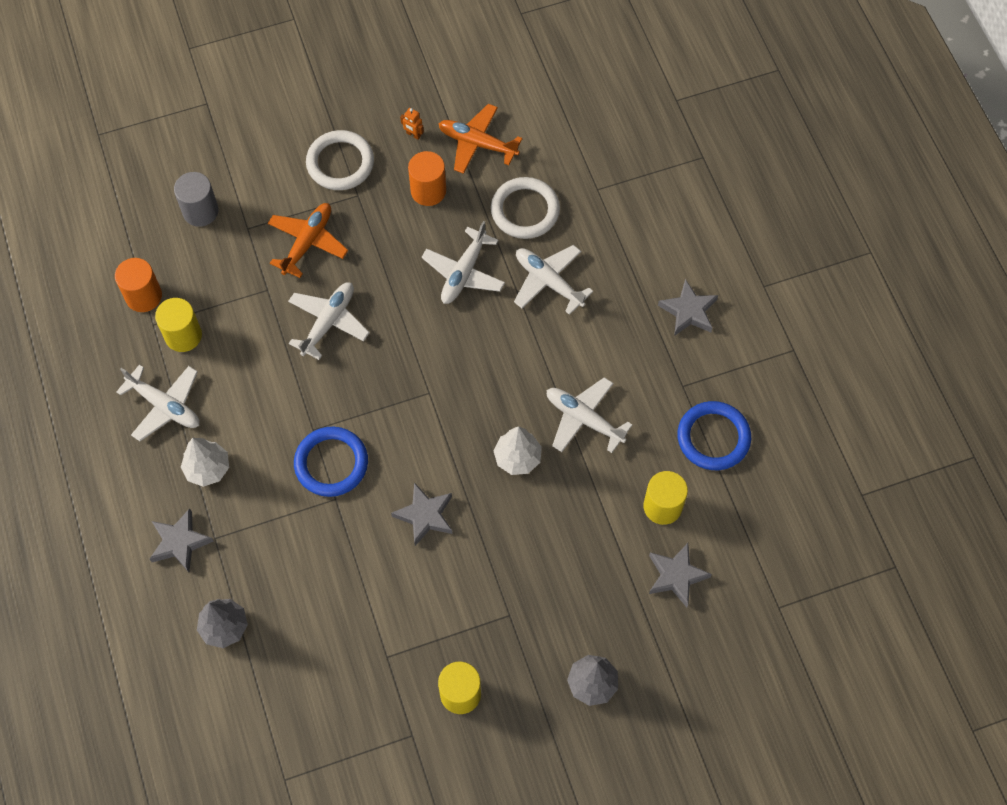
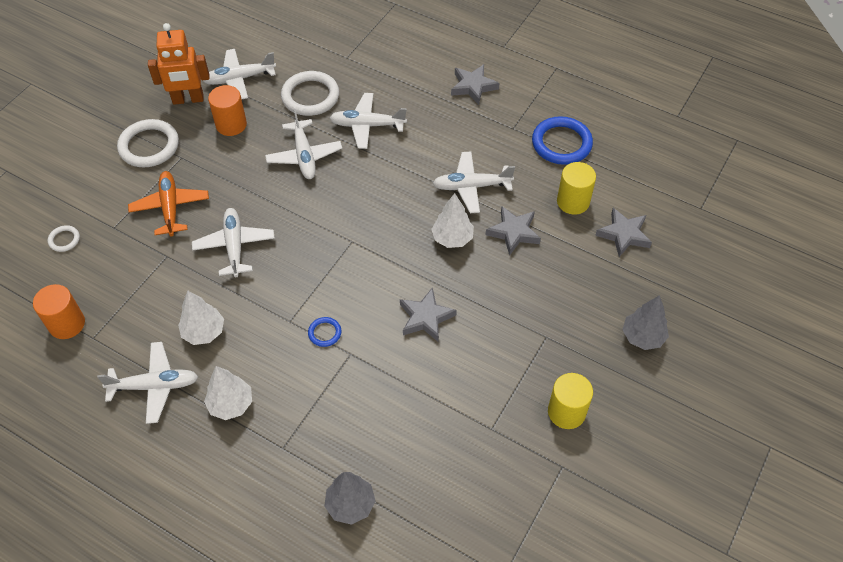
camera: 40 degrees left, 10 degrees down
(180, 542) = (256, 472): grey star -> grey star (513, 232)
(183, 335) = (125, 328): yellow cylinder -> none
(200, 211) = (64, 240): grey cylinder -> white ring
(239, 386) = (204, 332): none -> white tree
(331, 463) = (324, 333): blue ring -> blue ring, size x0.48
(413, 135) = (188, 99): orange robot -> orange robot, size x2.46
(477, 143) = (239, 79): orange plane -> white plane

